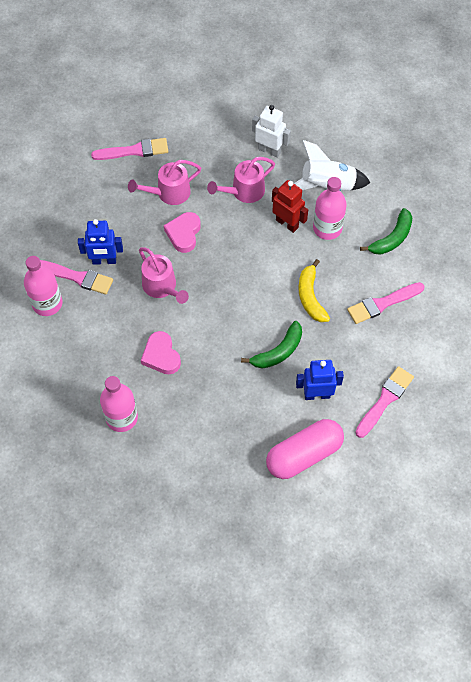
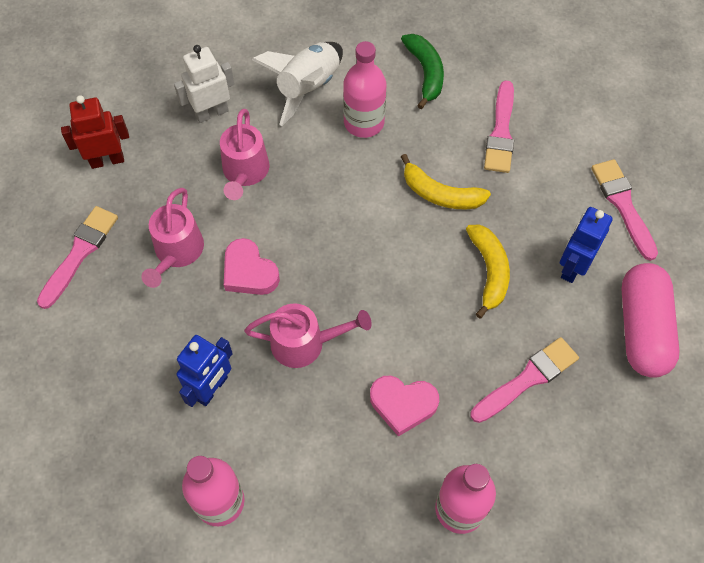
camera: 55 degrees left, 0 degrees up
(77, 277) = (210, 437): pink brush -> pink brush (527, 379)
(278, 351) = (489, 271): green banana -> yellow banana
(287, 223) = (325, 157): red robot -> red robot (107, 160)

